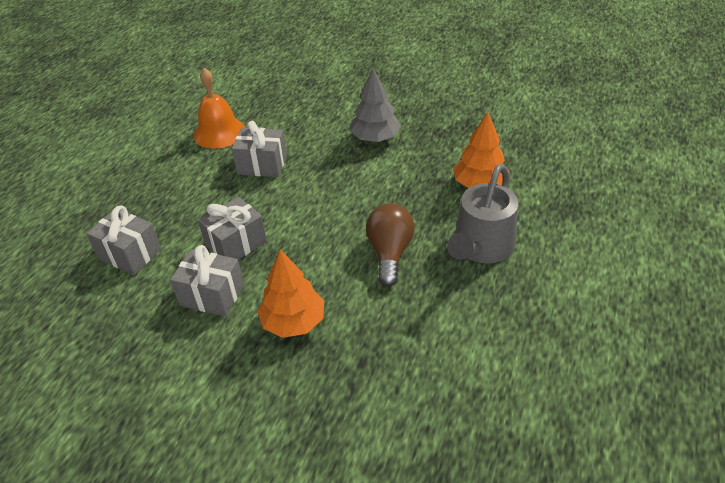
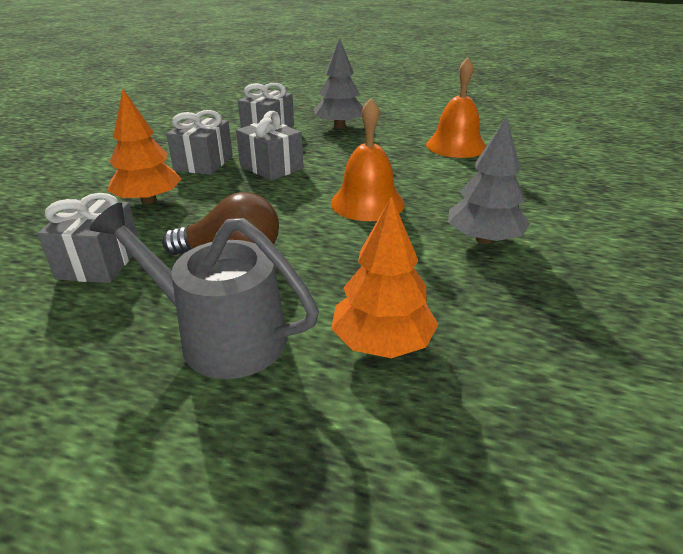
camera: 85 degrees right, 10 degrees down
(142, 200) = (339, 126): none -> grey tree
(262, 164) = (402, 170): grey gift -> grey gift (99, 262)
(318, 185) = (367, 203): none -> orange bell

